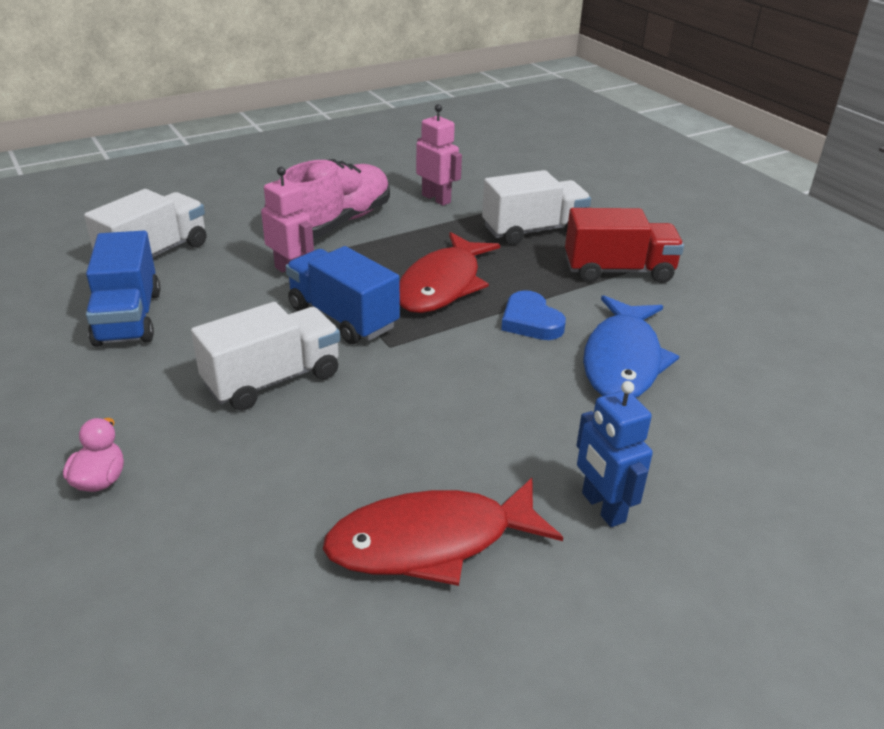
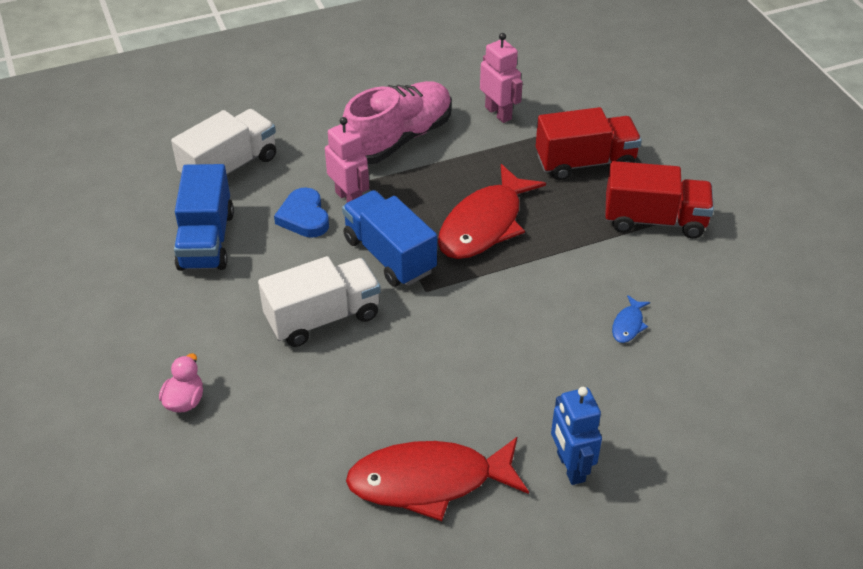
camera: 10 degrees right, 10 degrees up
(530, 321) = (556, 274): blue heart -> blue heart (304, 217)
(533, 231) = (585, 162): white truck -> red truck
(622, 360) = (628, 325): blue fish -> blue fish, size x0.41

